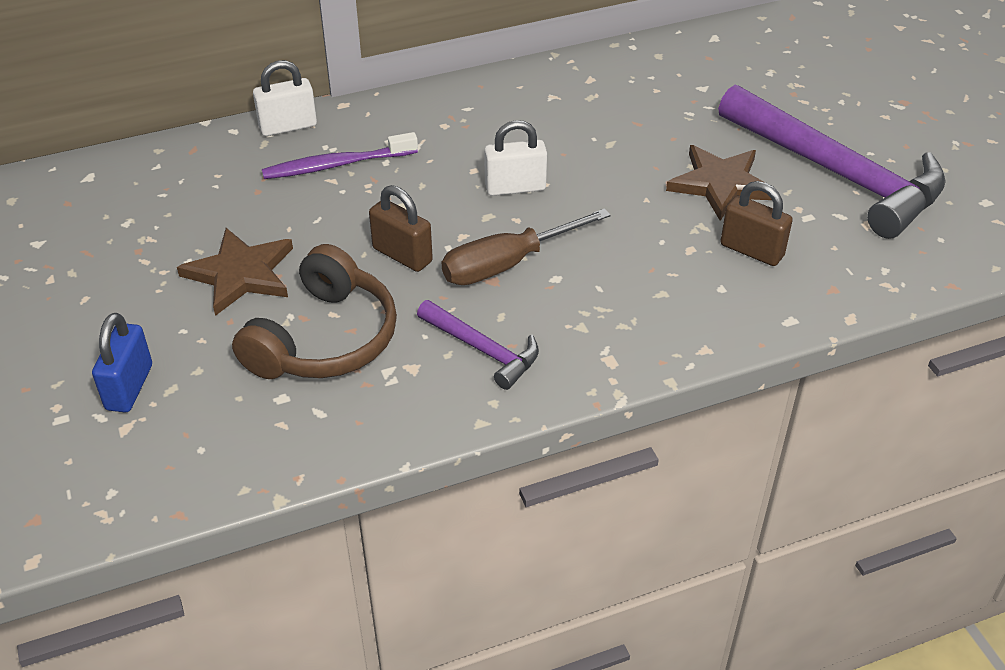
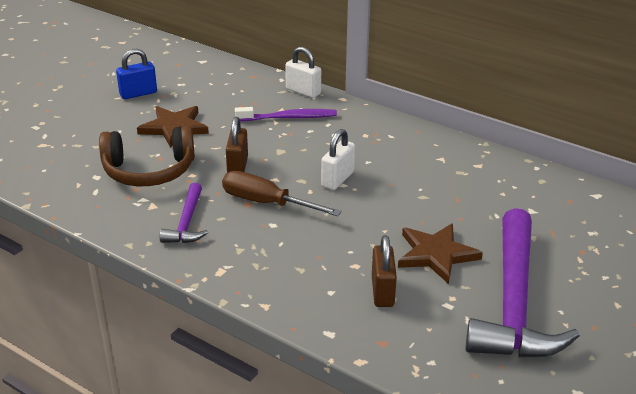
camera: 55 degrees right, 10 degrees down
(129, 387) = (69, 134): blue padlock -> blue padlock (138, 93)
(336, 165) = (289, 118): purple toothbrush -> purple toothbrush turned 135 degrees clockwise
(515, 187) = (337, 179): white padlock -> white padlock turned 75 degrees clockwise

